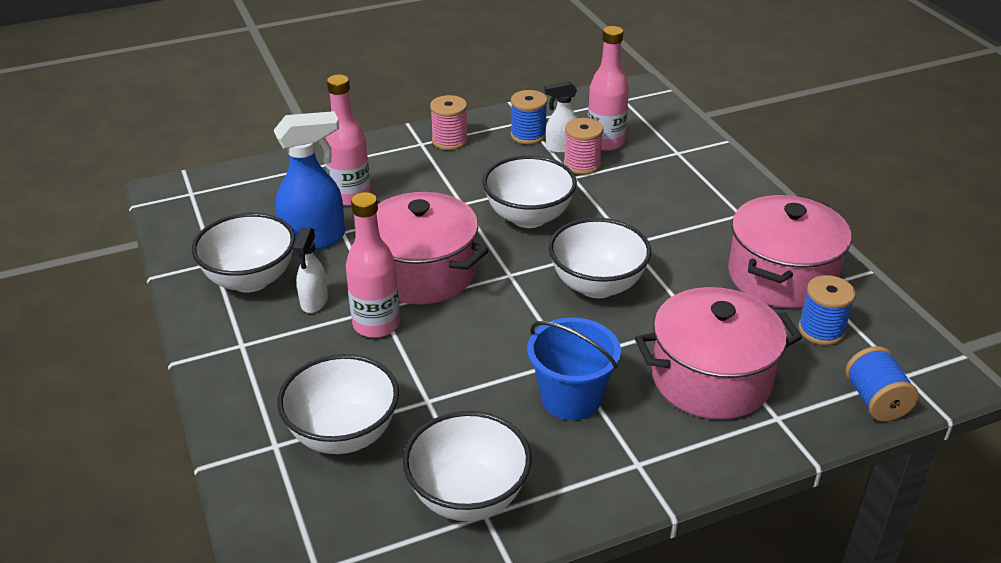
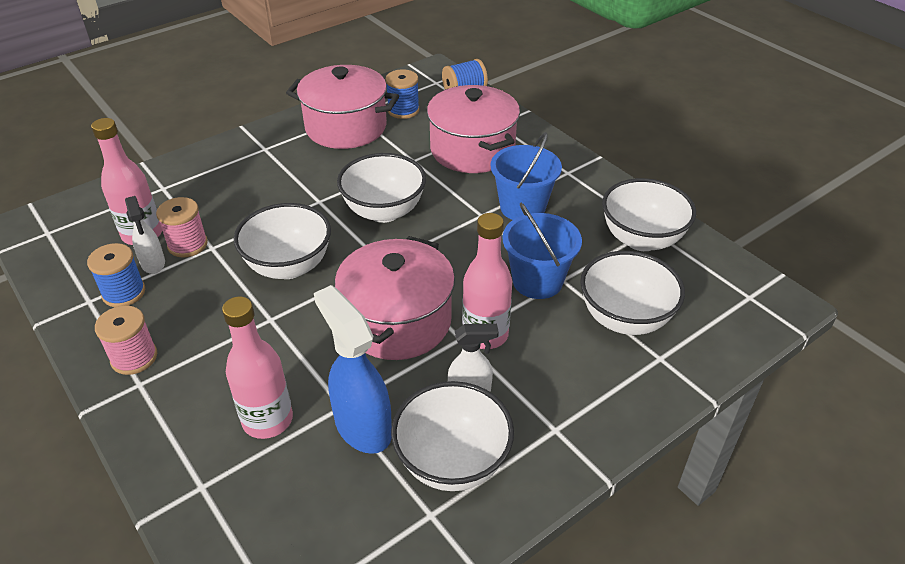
camera: 105 degrees left, 5 degrees up
(434, 379) = (537, 281): none -> blue bucket

